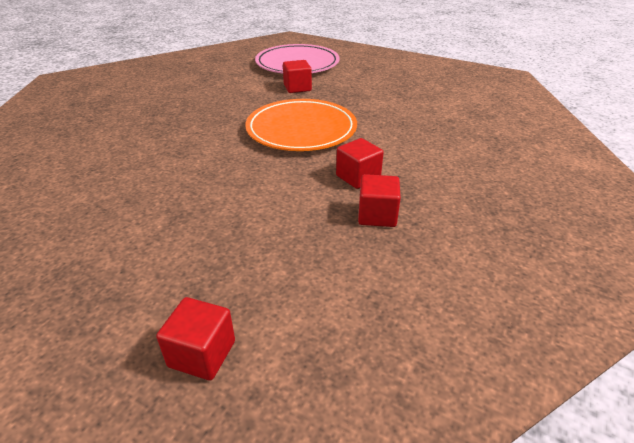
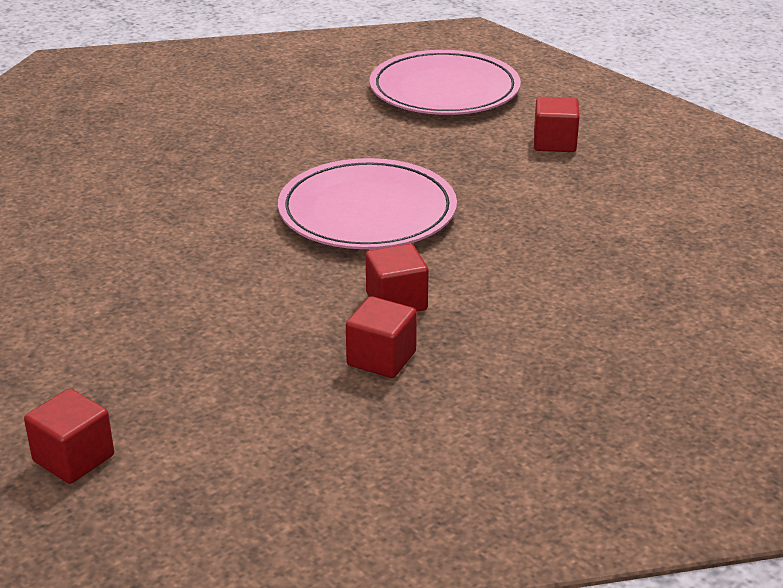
camera: 20 degrees right, 5 degrees down
(297, 88) = (411, 138): red cube -> red cube (554, 143)
(301, 129) = (367, 212): orange plate -> pink plate

